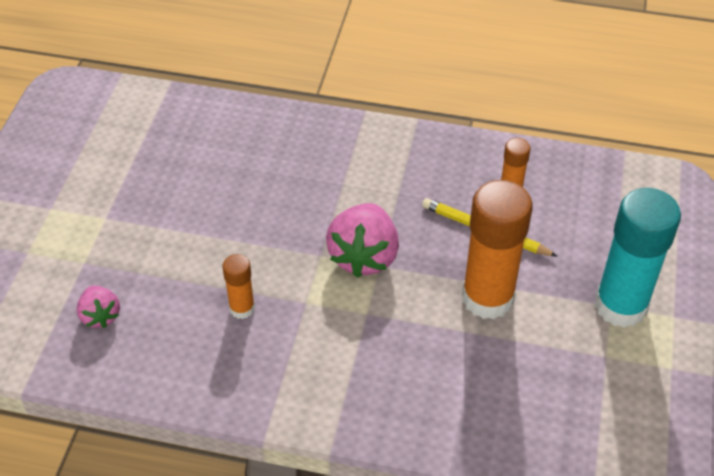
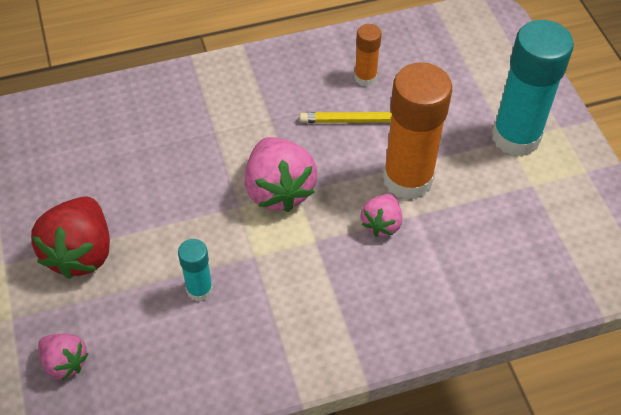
camera: 30 degrees left, 5 degrees up
(168, 235) = (81, 253): none -> red strawberry
(242, 308) = (199, 289): orange glue stick -> turquoise glue stick
(436, 326) = (381, 224): none -> pink strawberry

